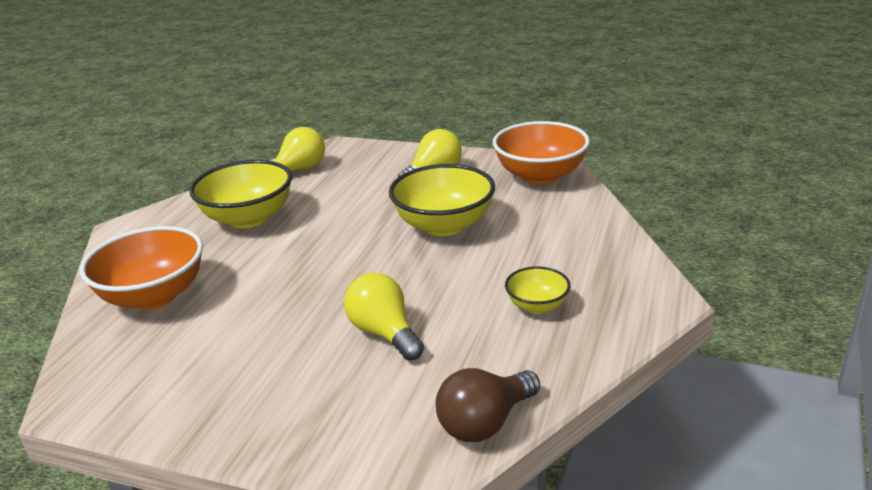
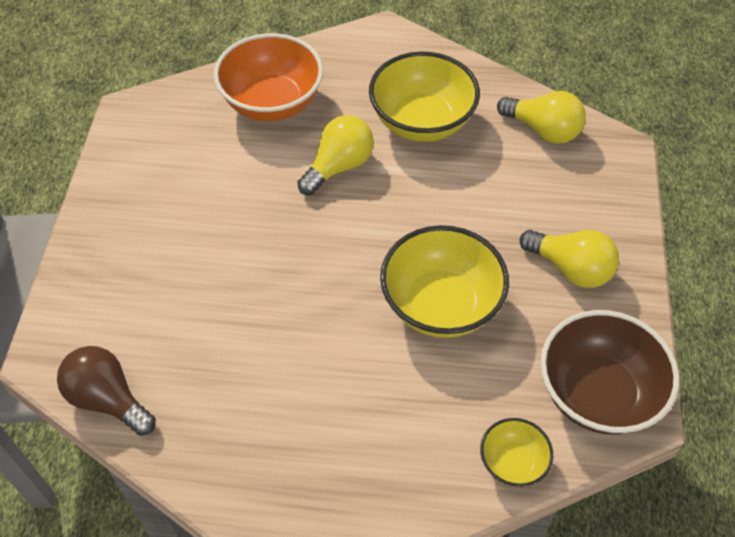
camera: 75 degrees right, 25 degrees up
(384, 333) = (230, 294): yellow light bulb -> yellow light bulb (339, 166)
(537, 306) = (288, 422): yellow bowl -> yellow bowl (512, 462)
(540, 176) = (597, 393): orange bowl -> brown bowl

